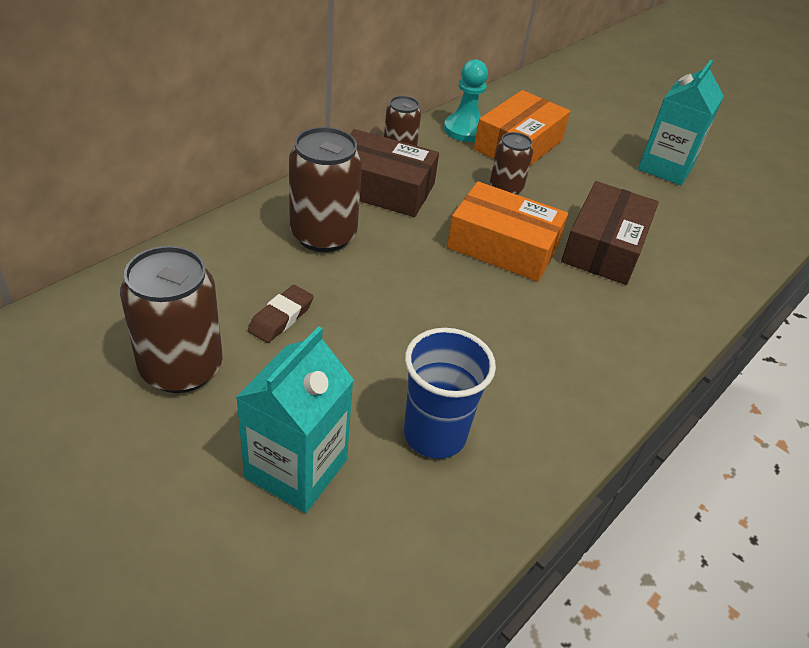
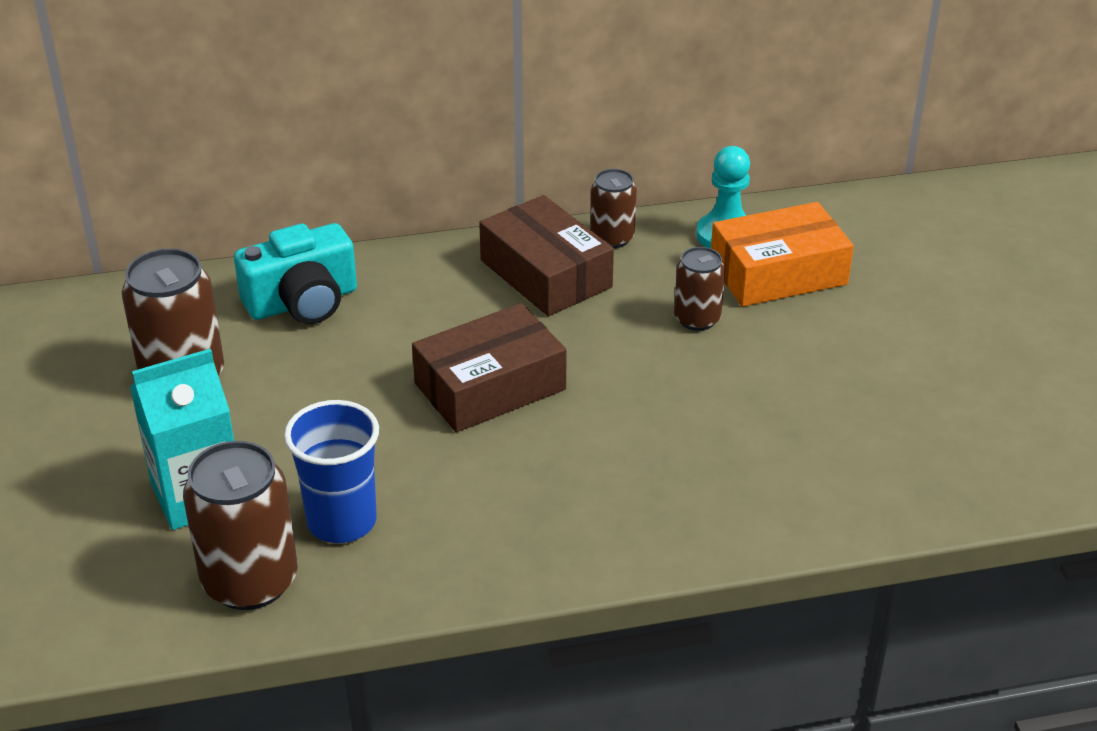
camera: 40 degrees right, 5 degrees down
(224, 267) = (303, 302): none -> turquoise camera
(281, 318) = (308, 367): brown eraser -> none
(323, 235) = (428, 303): brown can -> brown can (250, 581)
(503, 246) = (616, 380): orange box -> none
(604, 247) = (744, 424): brown box -> brown box (490, 386)
(665, 167) = (961, 362): turquoise carton -> none

